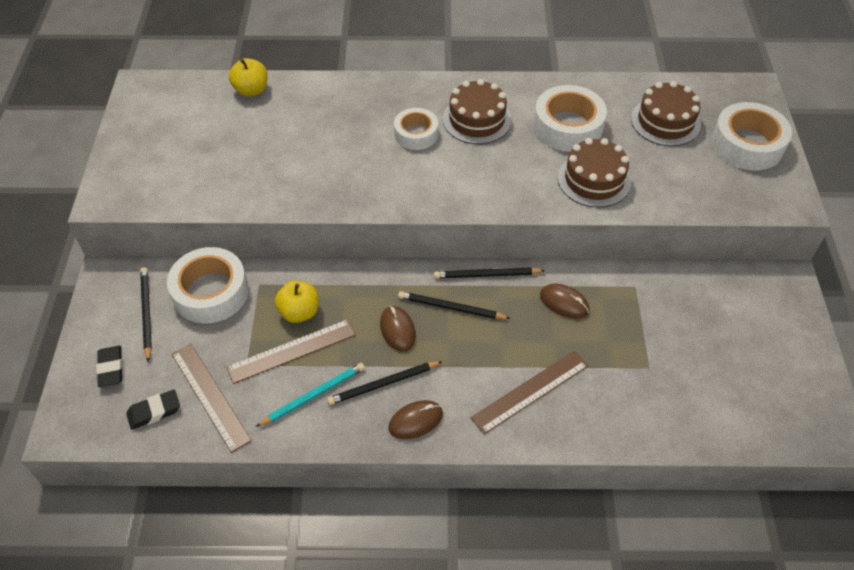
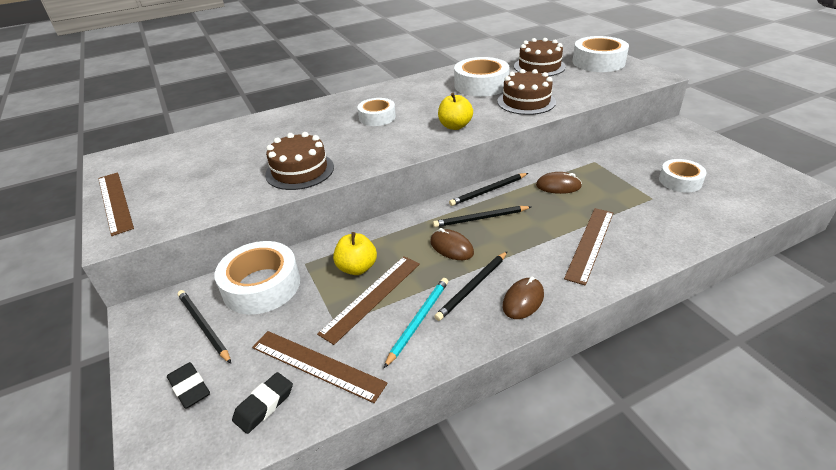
camera: 25 degrees left, 15 degrees down
(120, 152) = (115, 202): none -> brown ruler
(251, 90) = (220, 133): yellow apple -> yellow apple (455, 126)
(477, 119) = (415, 99): brown cake -> brown cake (300, 171)
(703, 359) = (680, 181): none -> white tape

